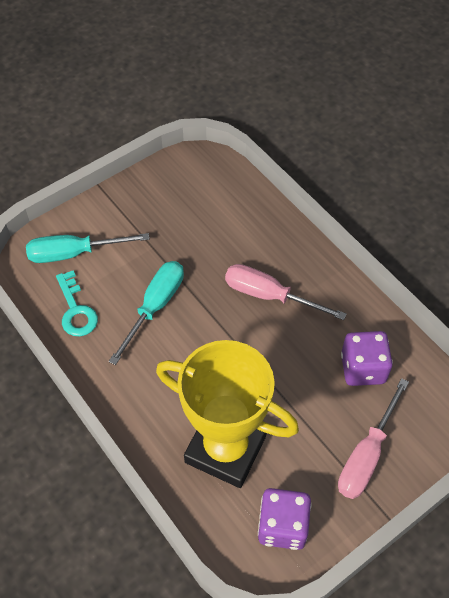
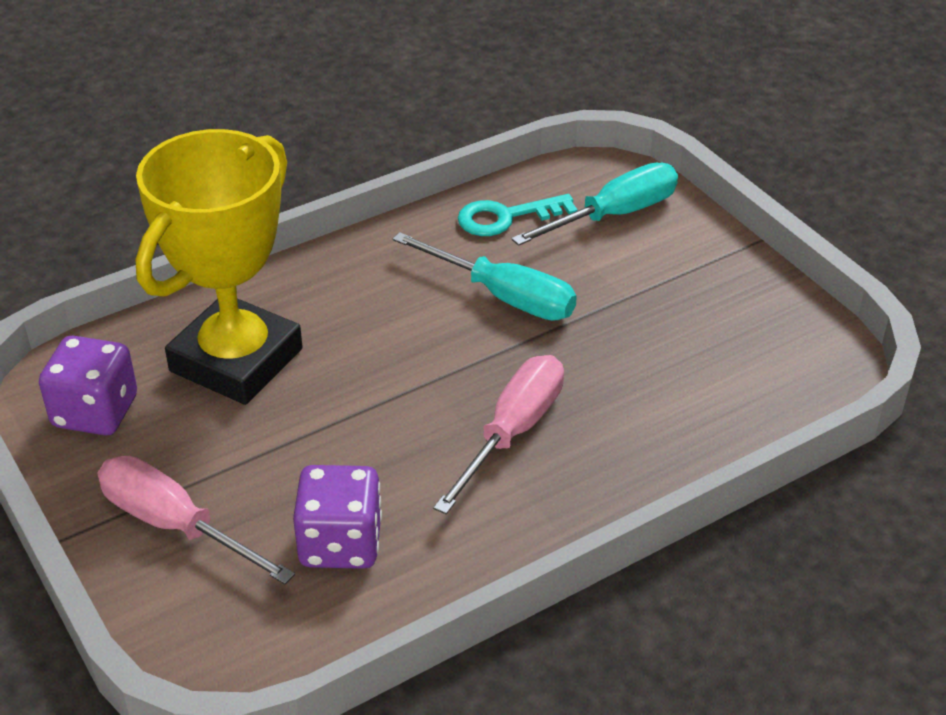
camera: 95 degrees right, 15 degrees down
(74, 253) = (614, 215): turquoise screwdriver -> turquoise screwdriver turned 60 degrees clockwise

